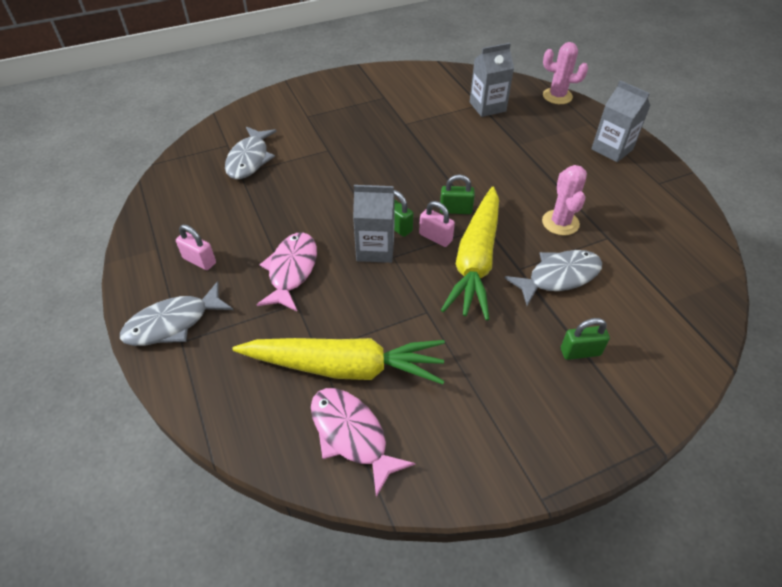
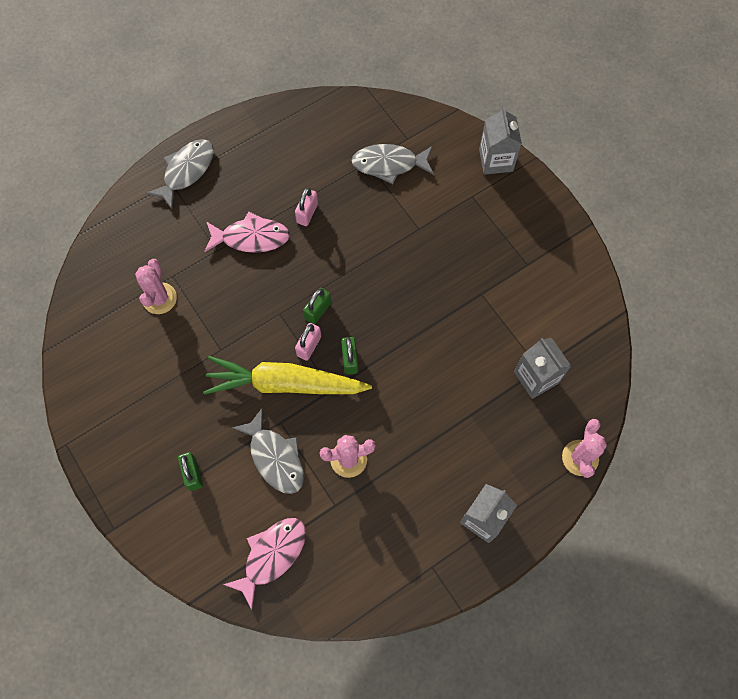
camera: 80 degrees right, 20 degrees up
(173, 323) = (186, 171): grey fish -> grey fish turned 75 degrees clockwise
(199, 260) = (252, 167): pink padlock -> pink padlock (307, 213)
(345, 367) = (159, 298): yellow carrot -> pink cactus
(351, 435) = (104, 314): pink fish -> pink fish (272, 555)
(375, 249) = (286, 297): grey carton -> grey carton (496, 160)

